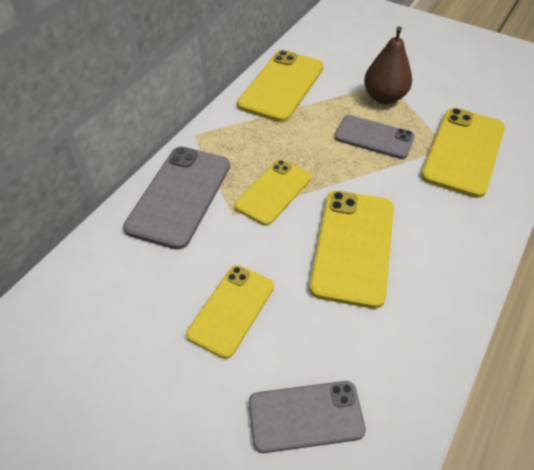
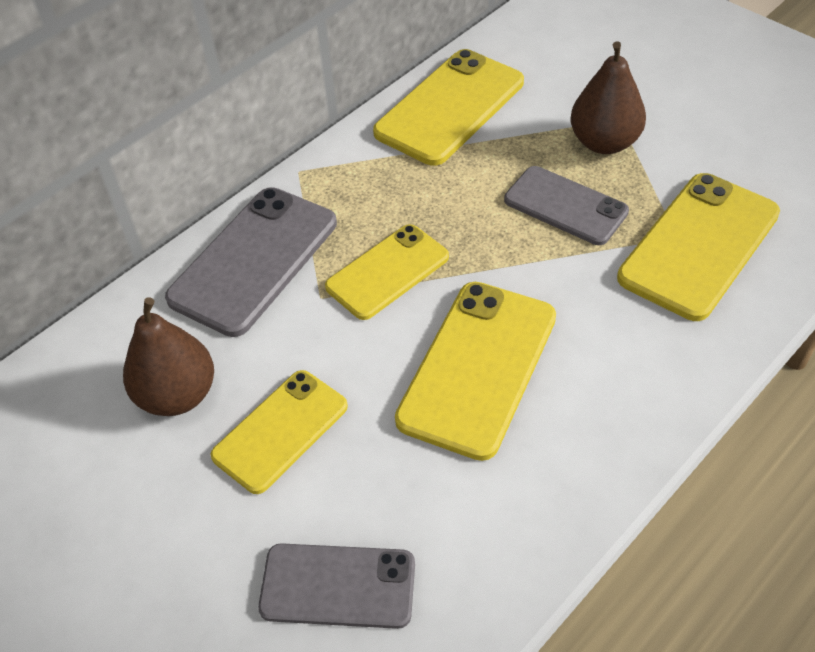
camera: 15 degrees right, 0 degrees up
(149, 296) = (177, 395): none -> brown pear

